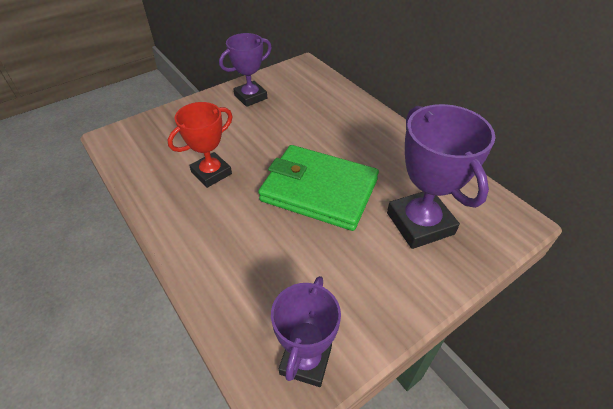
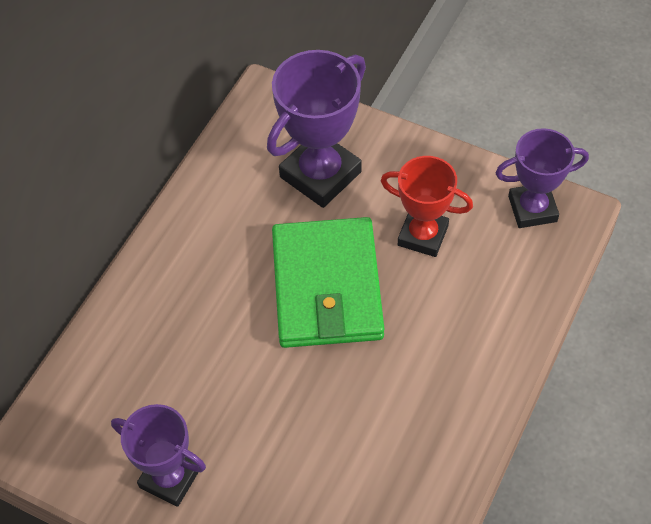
camera: 115 degrees left, 10 degrees up
(211, 173) = (369, 424): red trophy -> red trophy (423, 235)

